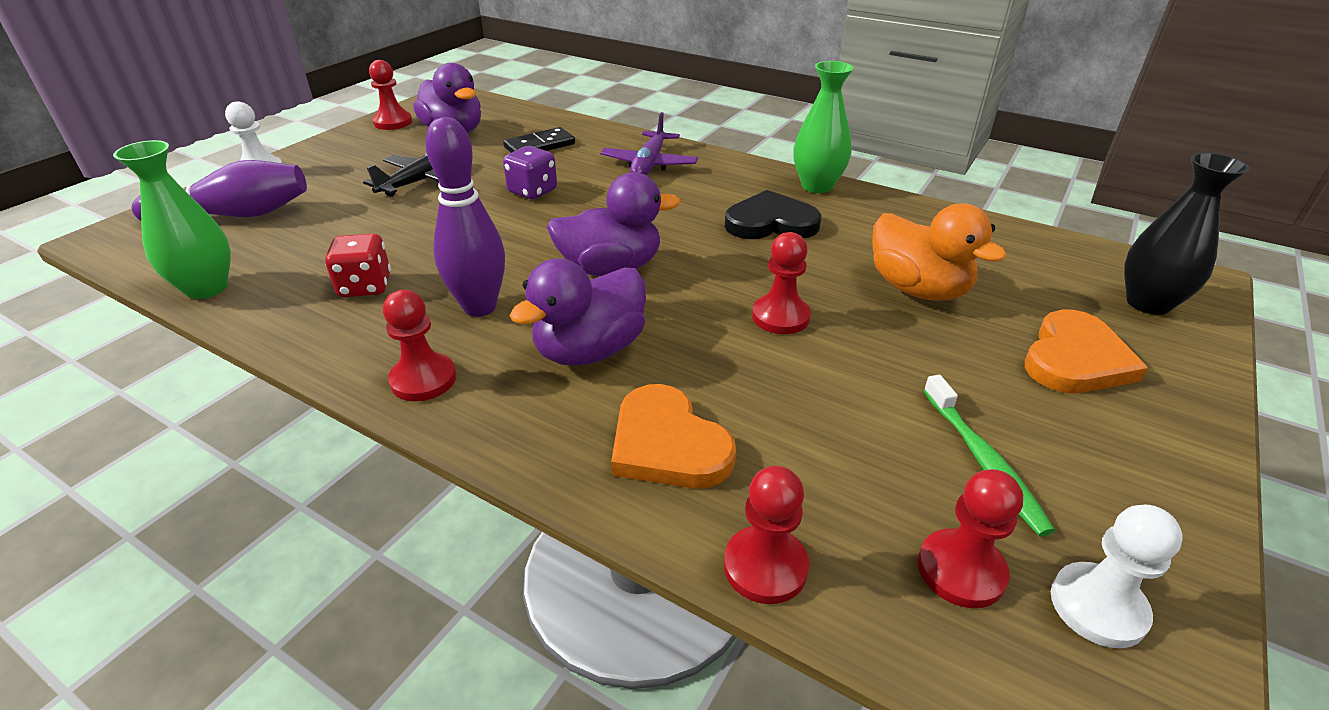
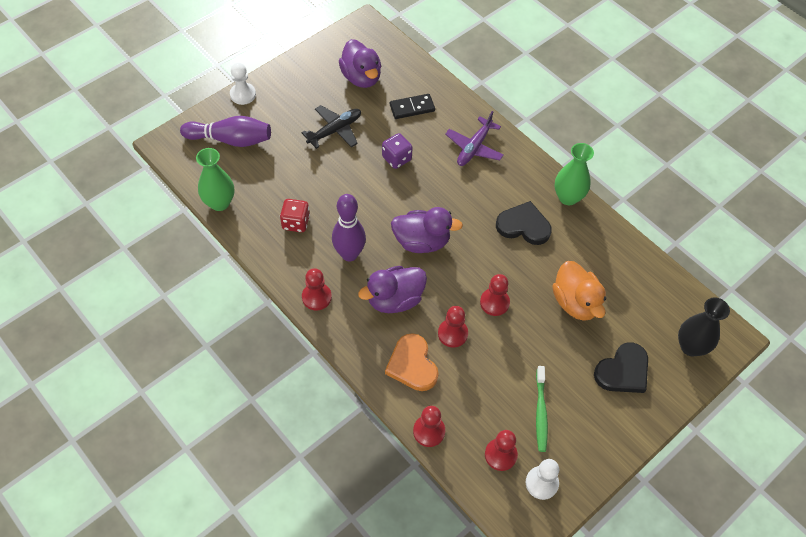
camera: 15 degrees right, 20 degrees up
(393, 122) = (324, 54): red pawn -> red pawn (452, 334)
(1075, 359) = (623, 371): orange heart -> black heart

